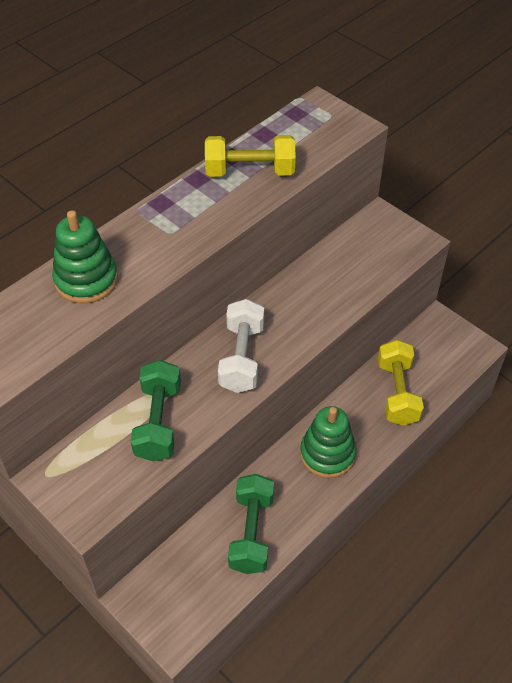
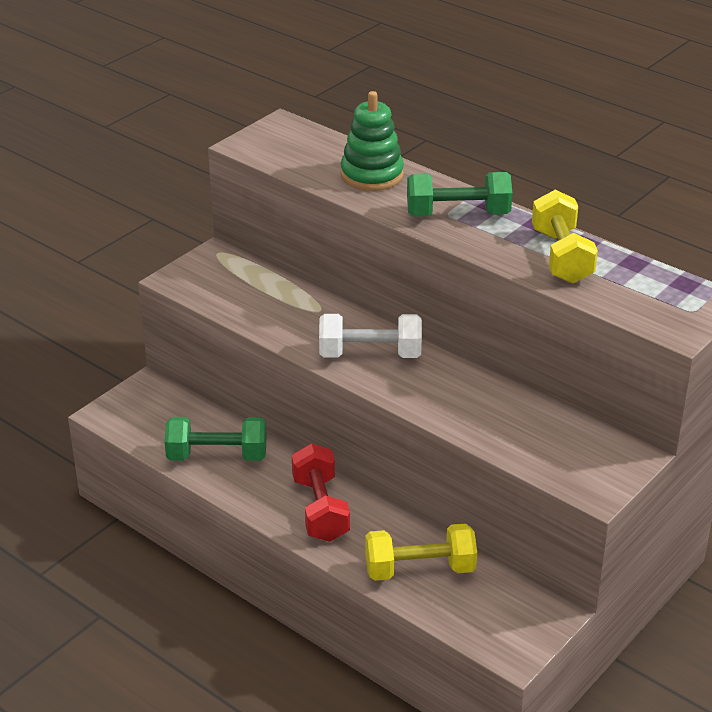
camera: 85 degrees right, 15 degrees down
(158, 422) = (280, 308): green dumbbell -> green dumbbell (458, 214)
(327, 454) = (320, 509): green stacking toy -> red dumbbell

